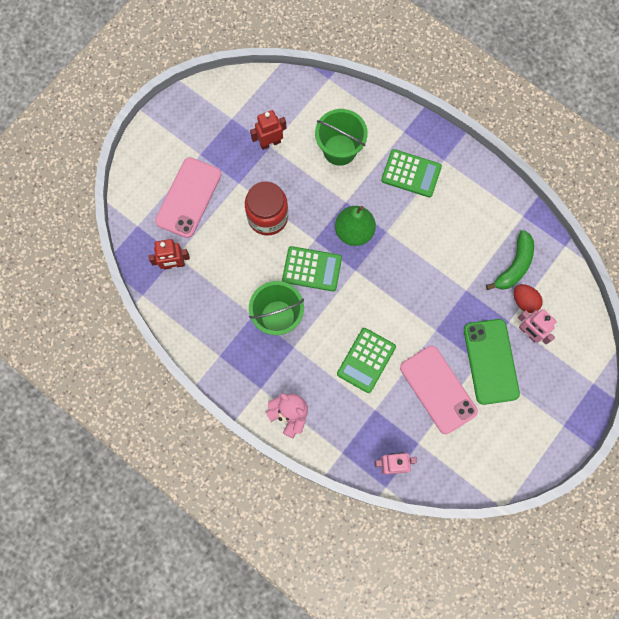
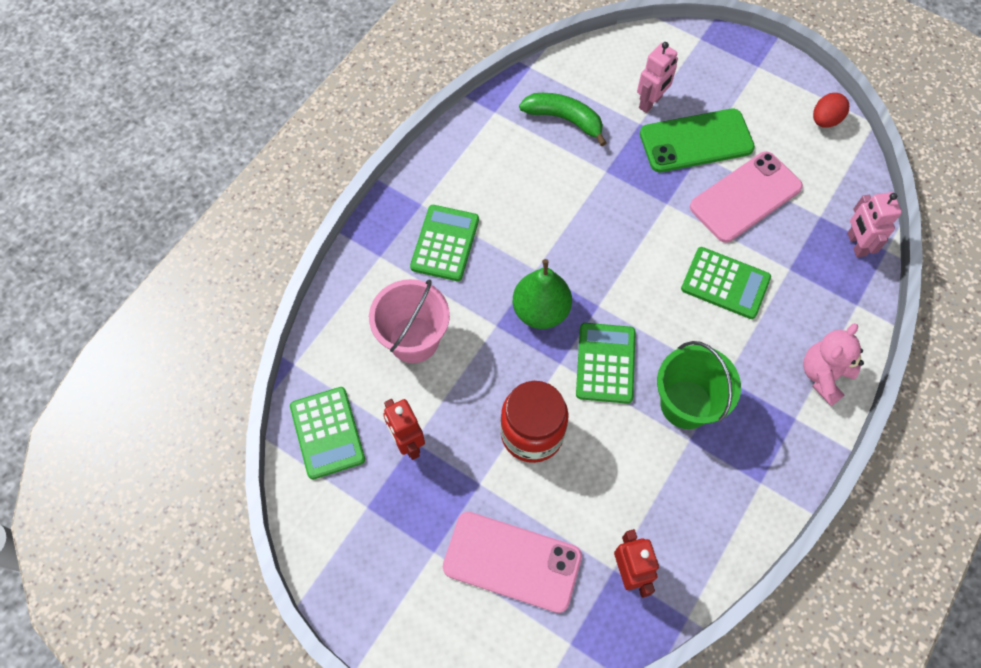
camera: 95 degrees left, 10 degrees down
(280, 97) = (327, 433): none -> green calculator
(339, 150) = (414, 339): green bucket -> pink bucket
(524, 301) = (610, 108): red egg -> red egg (825, 120)

